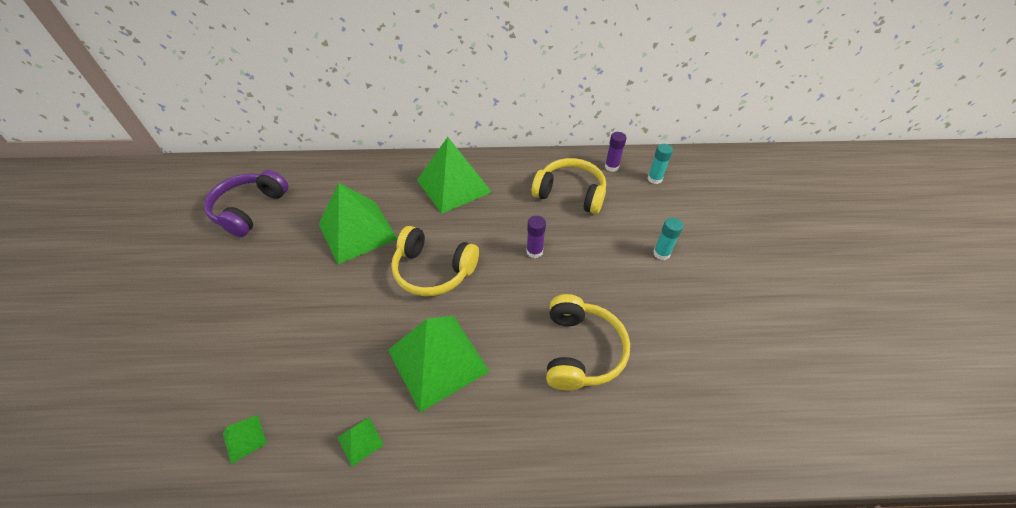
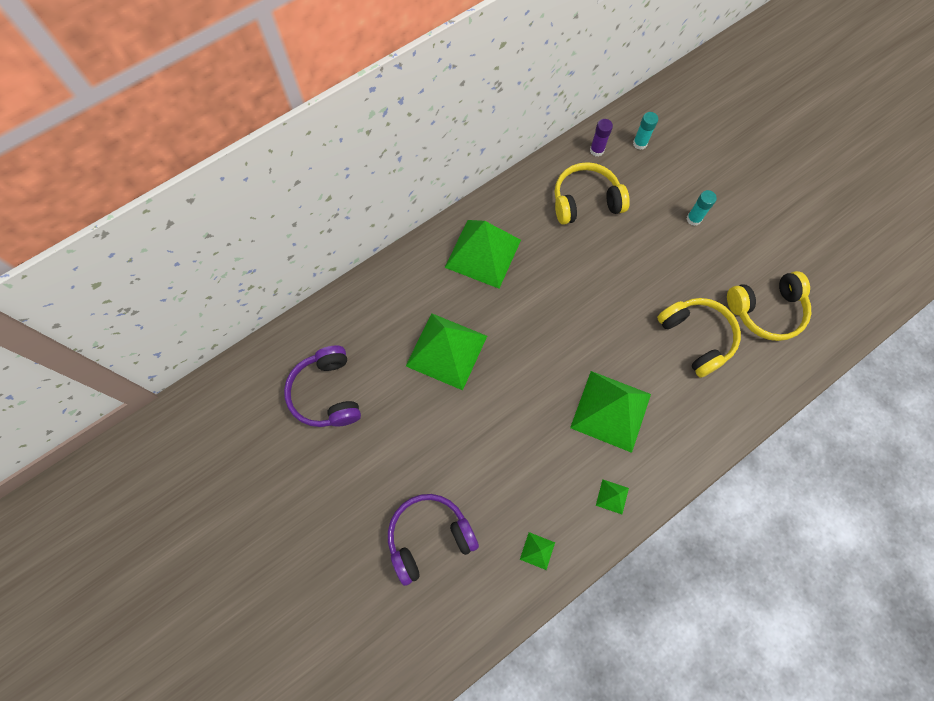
camera: 35 degrees left, 20 degrees up
(185, 356) = (429, 537): none -> purple headphones
(433, 270) = (542, 344): yellow headphones -> yellow headphones (766, 310)
(534, 251) = (603, 277): purple glue stick -> none

